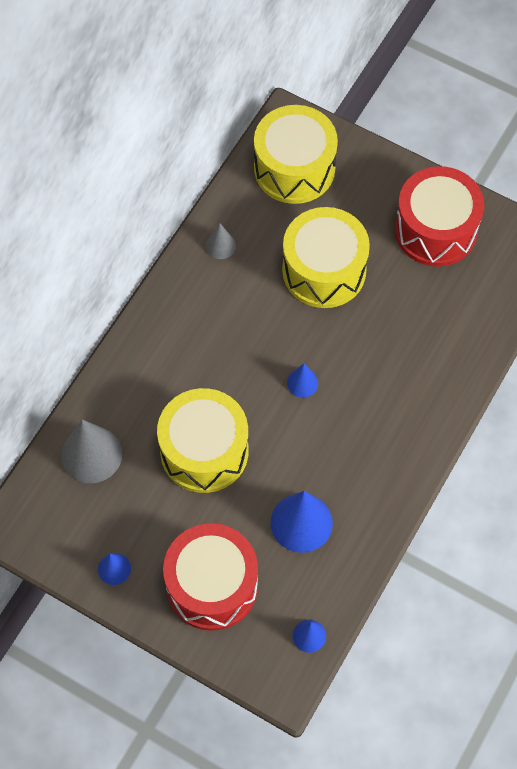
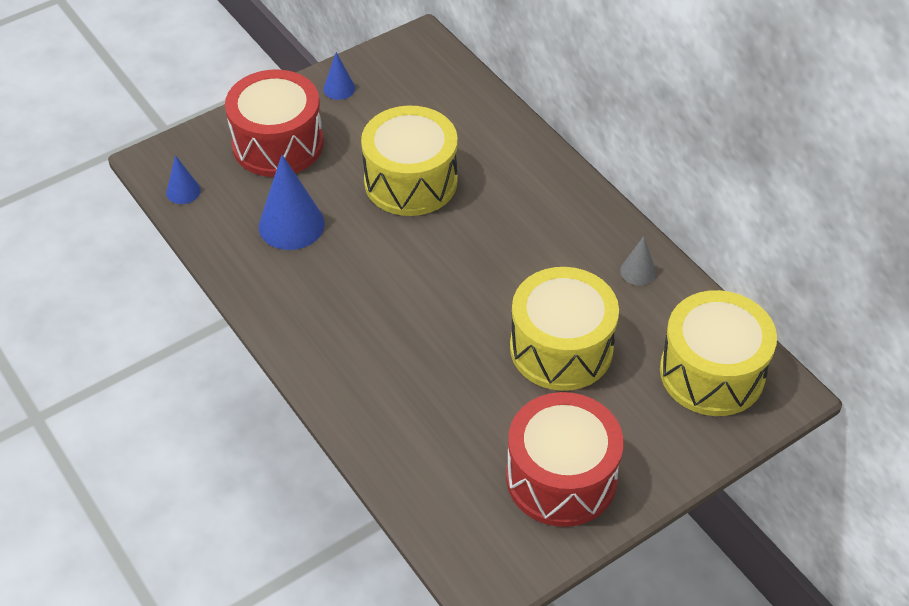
camera: 115 degrees right, 15 degrees down
(91, 454) = (457, 106): grey cone -> none
(302, 383) = (437, 279): blue cone -> none

